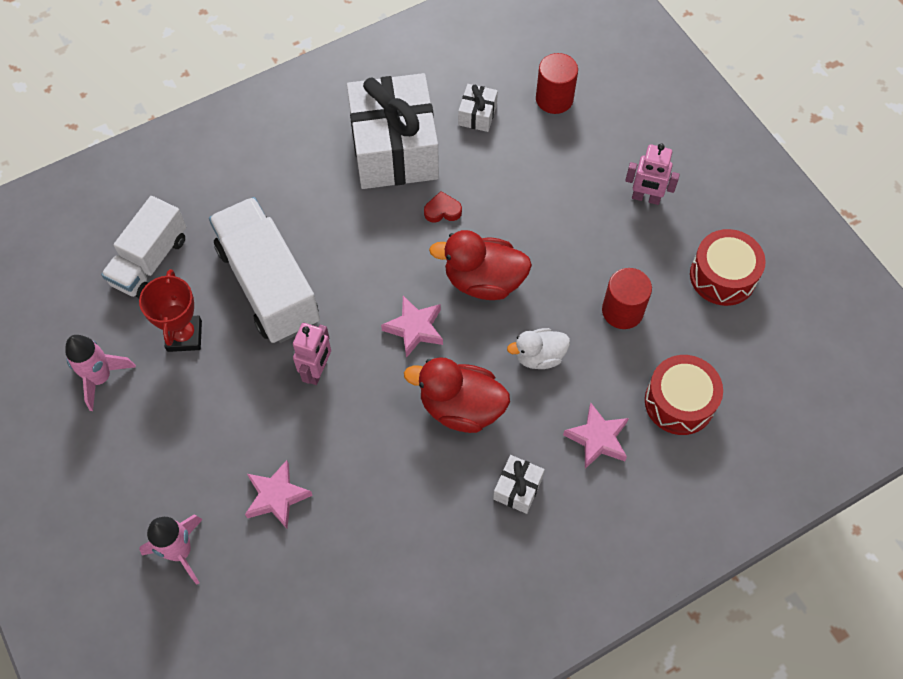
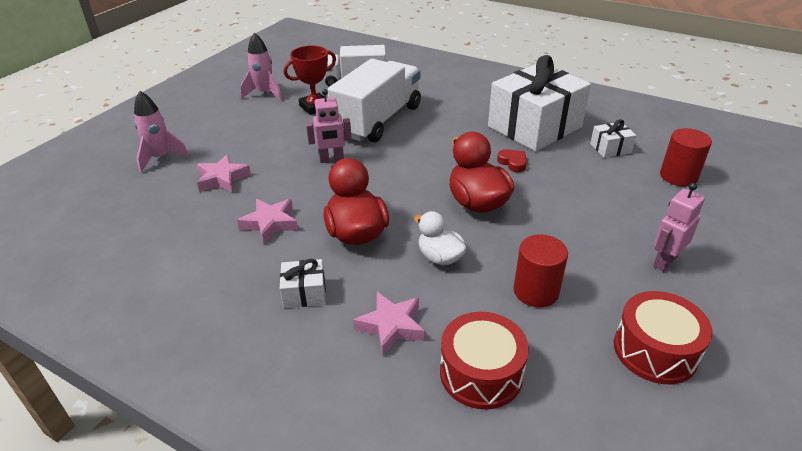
camera: 60 degrees right, 25 degrees down
(414, 328) = (403, 186): pink star -> pink star (270, 223)
(646, 198) = (664, 261): pink robot -> pink robot turned 60 degrees clockwise

